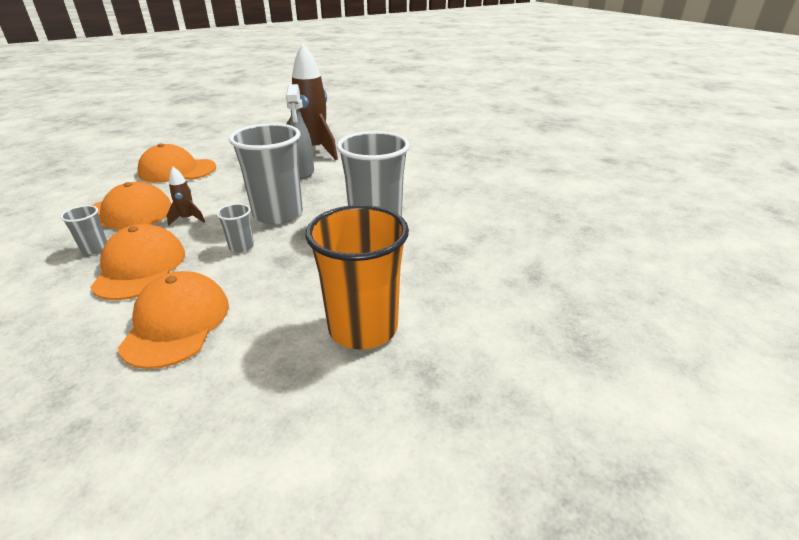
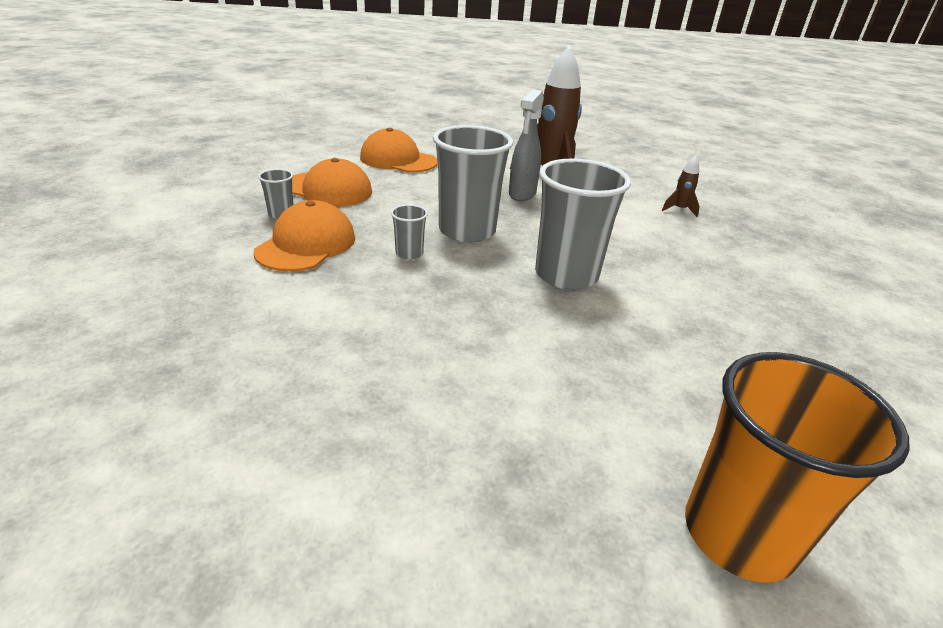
camera: 25 degrees right, 0 degrees up
(176, 323) = (303, 309): orange cap -> none
(188, 219) = (377, 210): brown rocket -> brown rocket (679, 210)
(363, 328) = (477, 384): orange cup -> orange cup (738, 534)

